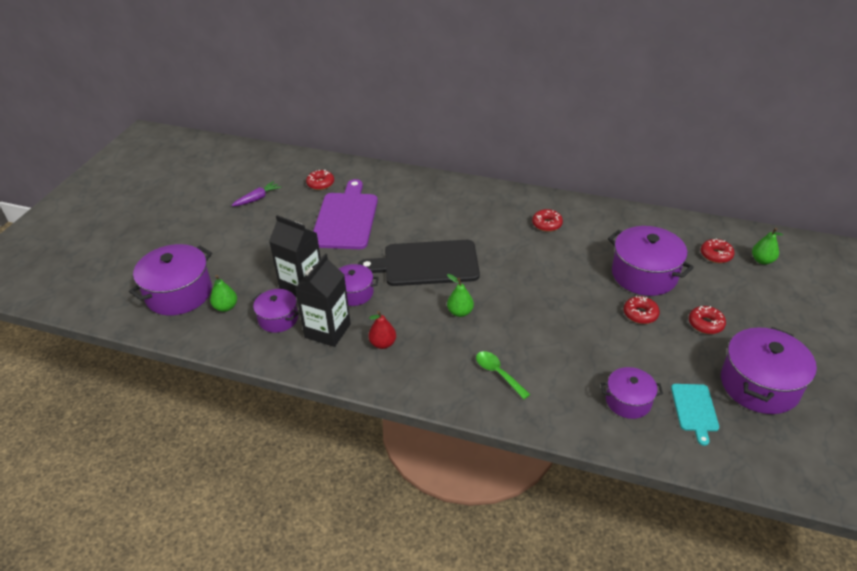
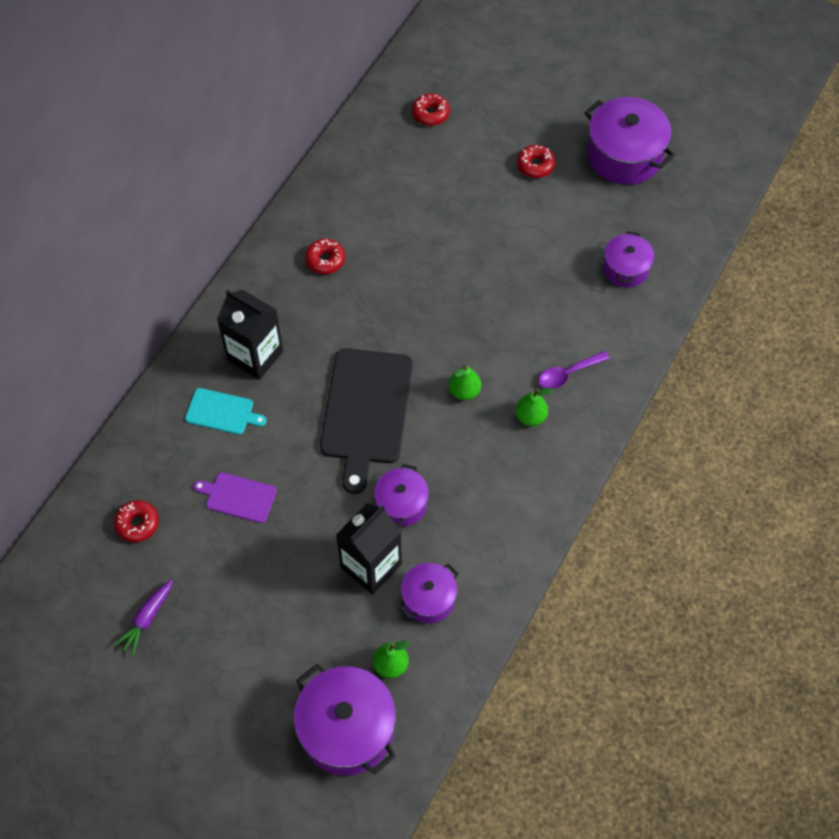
camera: 80 degrees left, 20 degrees up
(257, 199) = (147, 618): purple carrot -> purple carrot turned 120 degrees counterclockwise
(327, 331) = (463, 541): black carton -> black carton (255, 356)
(346, 218) = (238, 497): purple cutting board -> purple cutting board, size x0.50
(383, 344) = (499, 482): red pear -> none
(498, 373) = (568, 374): green spoon -> purple spoon
(640, 314) = (508, 217): red donut -> none
(644, 274) = (446, 191): purple pot -> none
(694, 409) = (645, 218): turquoise cutting board -> turquoise cutting board (222, 412)
(762, 260) = (451, 77): green pear -> green pear (530, 417)

